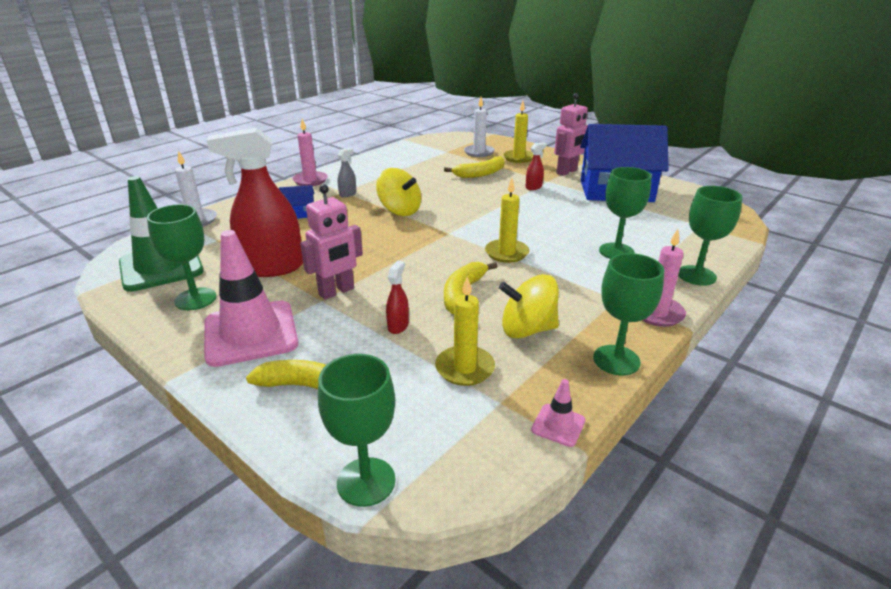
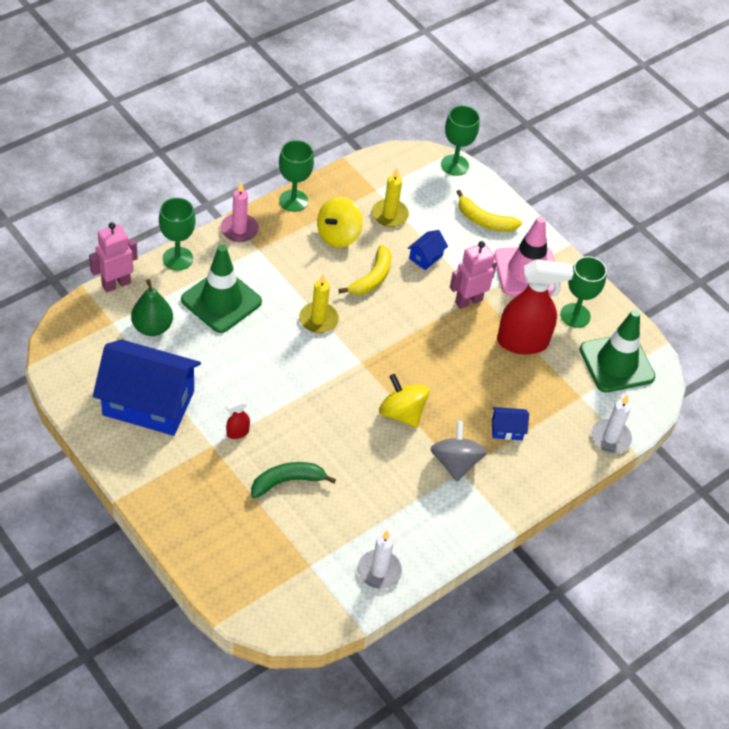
camera: 175 degrees left, 20 degrees up
(310, 180) = (500, 509): pink candle -> none
(348, 194) = (455, 463): grey spray bottle -> grey spinning top
(398, 326) = (425, 257): red spray bottle -> blue house
(479, 152) = (265, 551): white candle -> white candle (379, 571)
(480, 174) = (287, 481): yellow banana -> green banana
(518, 158) = (218, 519): yellow candle -> none
(527, 329) = (338, 235): yellow spinning top -> yellow spinning top turned 120 degrees clockwise
(558, 425) = (350, 171): pink traffic cone -> none
(567, 172) = (176, 463): pink robot -> pink robot (116, 284)
(616, 251) = (221, 301): green goblet -> green traffic cone
(661, 227) = (152, 327): none -> green pear

